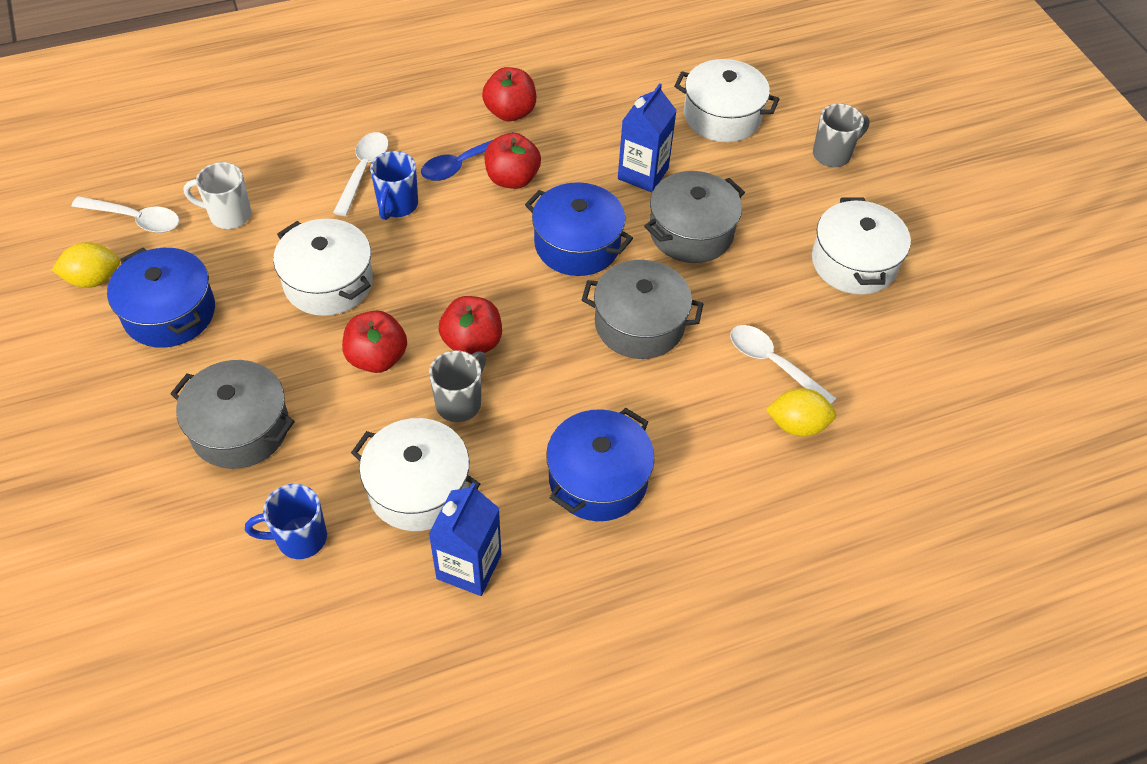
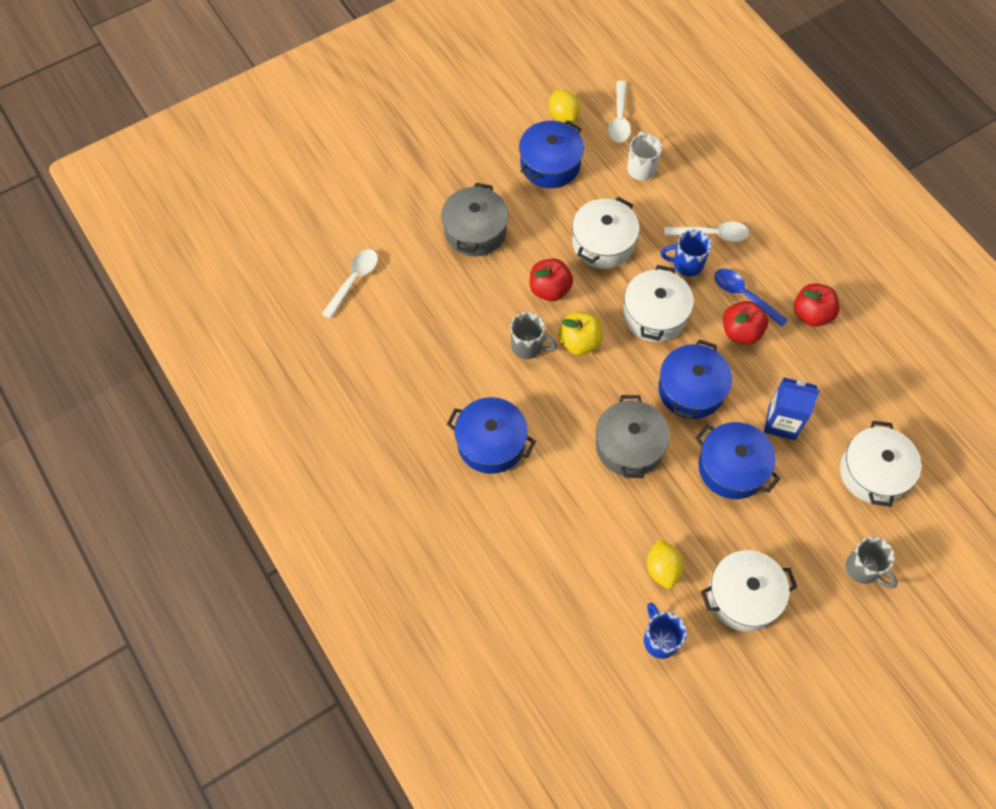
camera: 80 degrees right, 10 degrees up
(299, 538) = (408, 286): blue mug -> blue mug (660, 639)
(418, 488) = (457, 339): white pot -> white pot (654, 314)
(469, 566) = (410, 381): blue carton -> none
(472, 342) = (579, 342): red apple -> yellow apple
(691, 232) = (732, 468): grey pot -> blue pot
(773, 364) = (621, 545): white spoon -> white spoon (354, 280)
(797, 425) = (570, 568): yellow lemon -> yellow lemon (662, 569)

